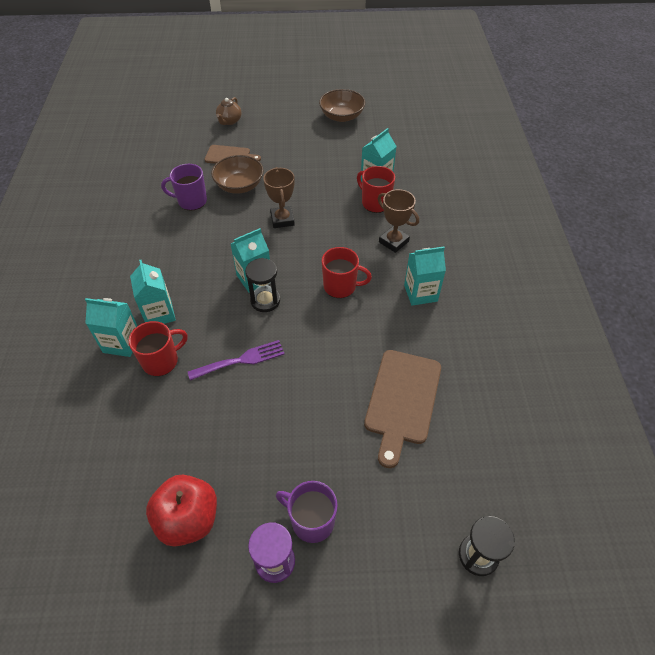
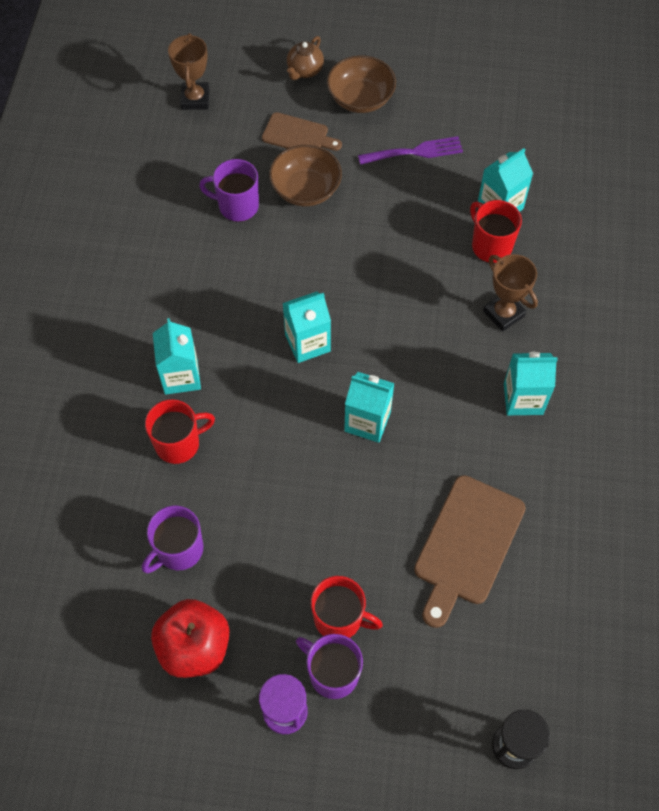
camera: 10 degrees right, 10 degrees up
(122, 343) = (132, 411): turquoise carton -> turquoise carton (367, 421)
(168, 441) = (178, 550): none -> purple mug
(241, 360) = (276, 458): purple fork -> purple fork (415, 152)
(265, 301) = (317, 378): black hourglass -> none
(282, 219) = (357, 255): brown trophy -> brown trophy (195, 99)
(341, 286) = (419, 372): red mug -> red mug (339, 618)
(342, 116) = (471, 84): brown bowl -> brown bowl (360, 98)

